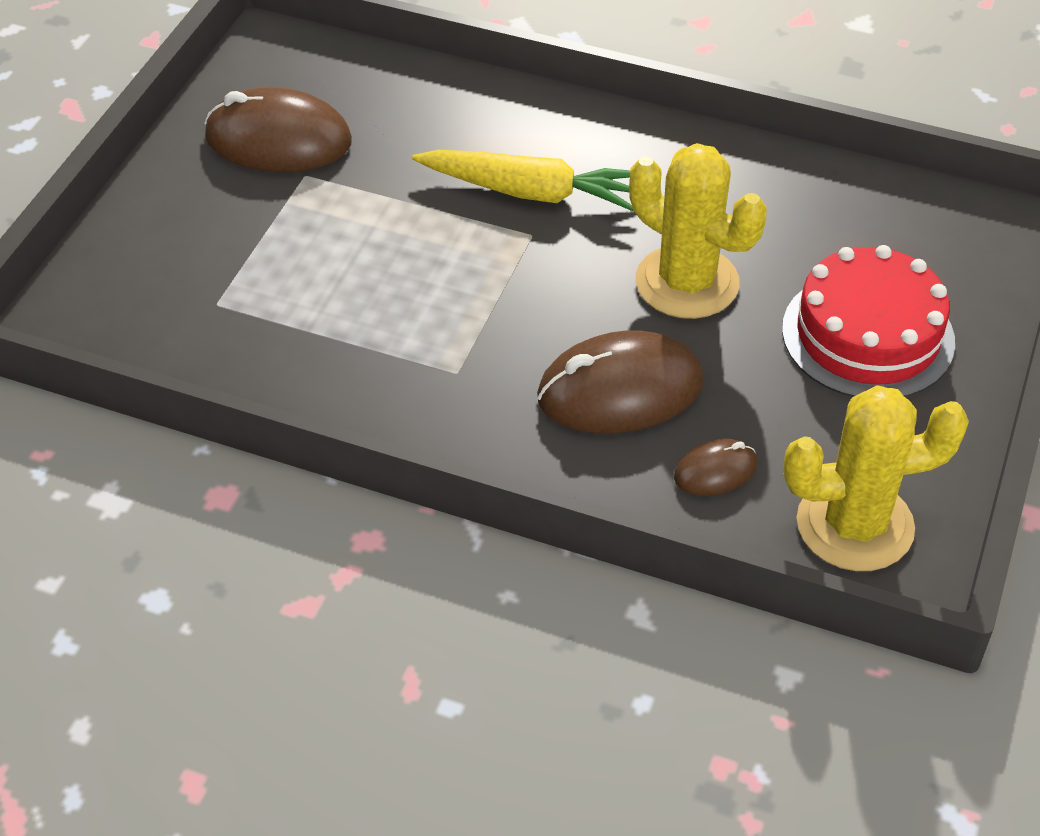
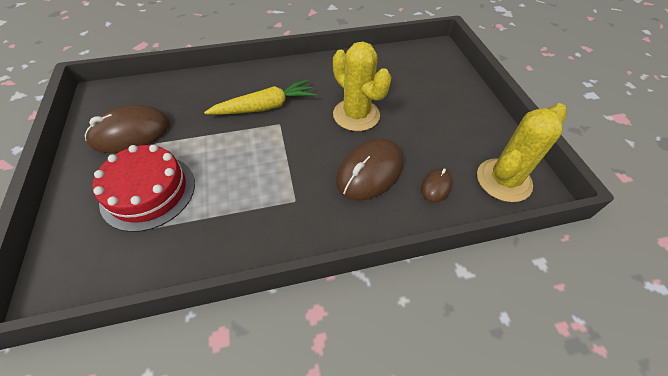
camera: 35 degrees left, 5 degrees up
(687, 282) = (356, 115): yellow cactus -> yellow cactus turned 45 degrees clockwise
(868, 335) = (435, 104): red cake -> red cake (148, 191)

